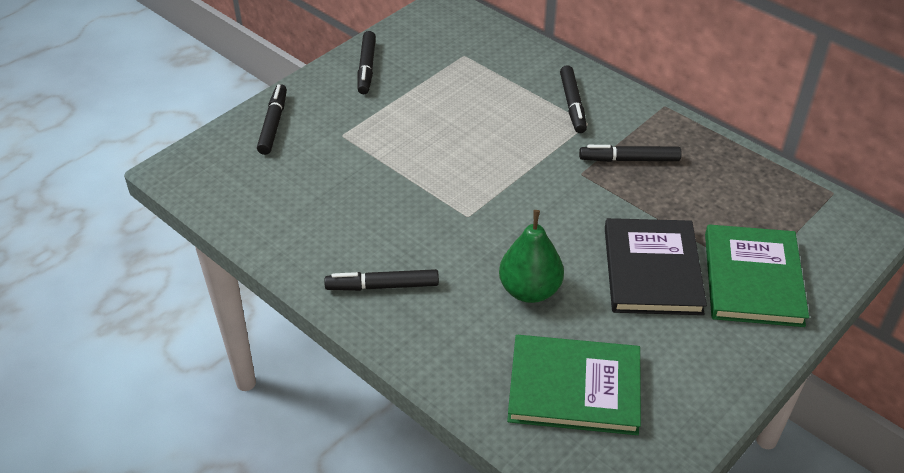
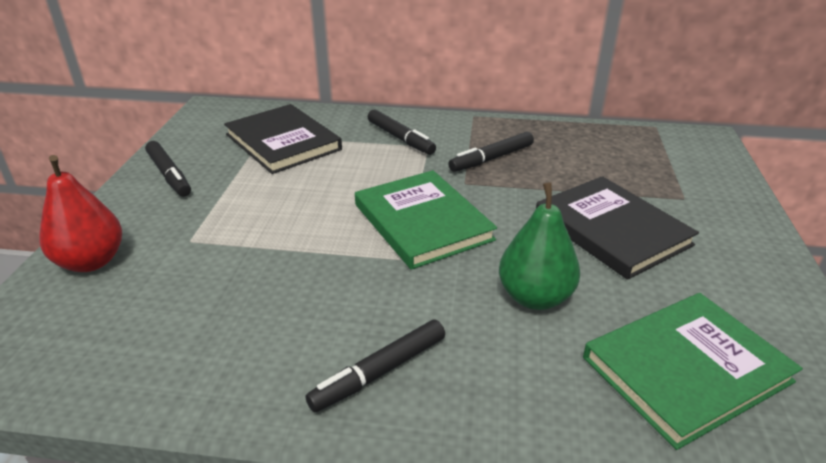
camera: 35 degrees left, 10 degrees down
(273, 124) = (91, 261): black marker -> red pear
(473, 68) = (283, 142): none -> black book
(752, 279) = (688, 202): green book -> green book (422, 222)

